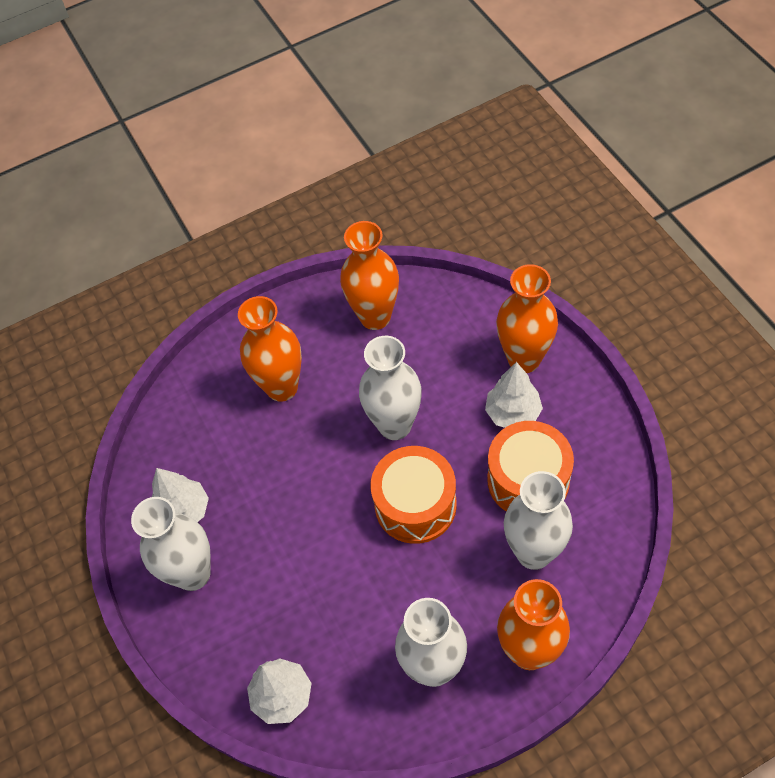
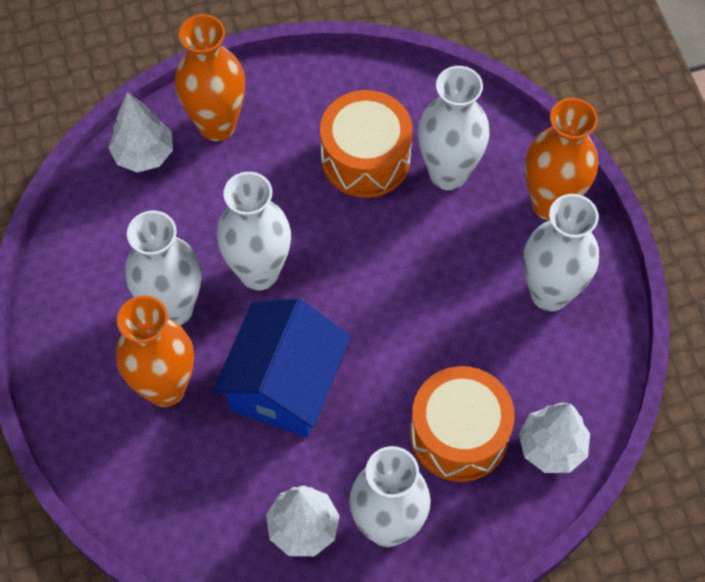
camera: 85 degrees left, 5 degrees up
(300, 469) = (285, 384): none -> blue house
(348, 374) = (173, 309): none -> white vase
(375, 317) = (101, 264): orange vase -> none
(415, 505) = (364, 272): orange drum -> orange drum (459, 434)
(513, 413) = (281, 152): white tree -> white tree (144, 154)

